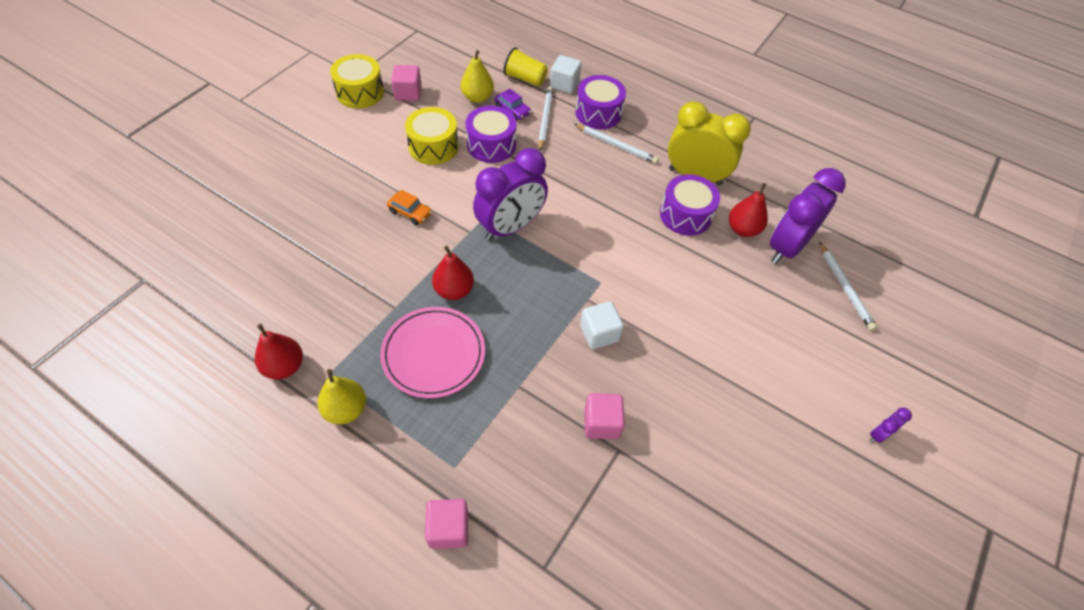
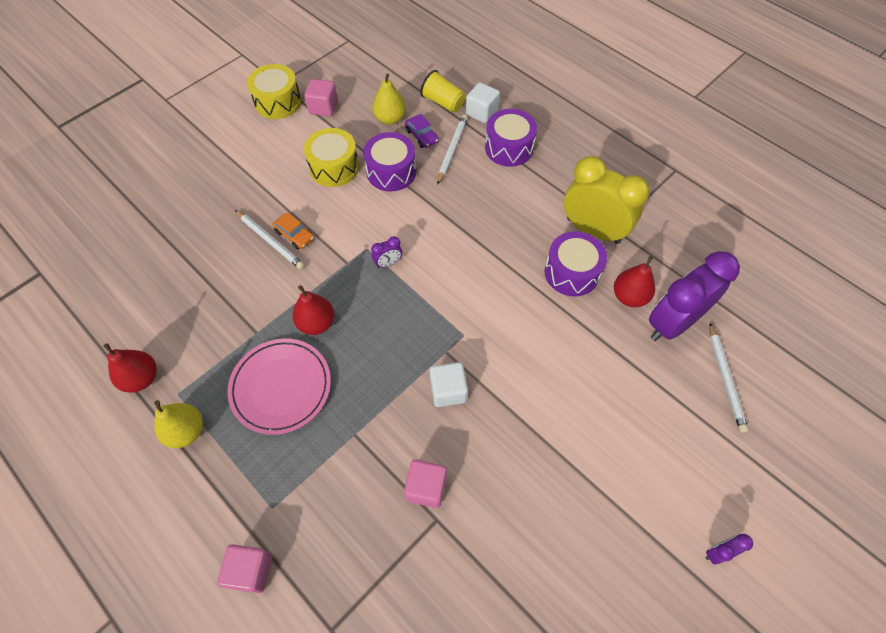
camera: 15 degrees right, 5 degrees up
(510, 227) = (388, 263): purple clock -> purple clock, size x0.40
(616, 145) = (518, 186): white pencil -> white pencil (270, 241)

